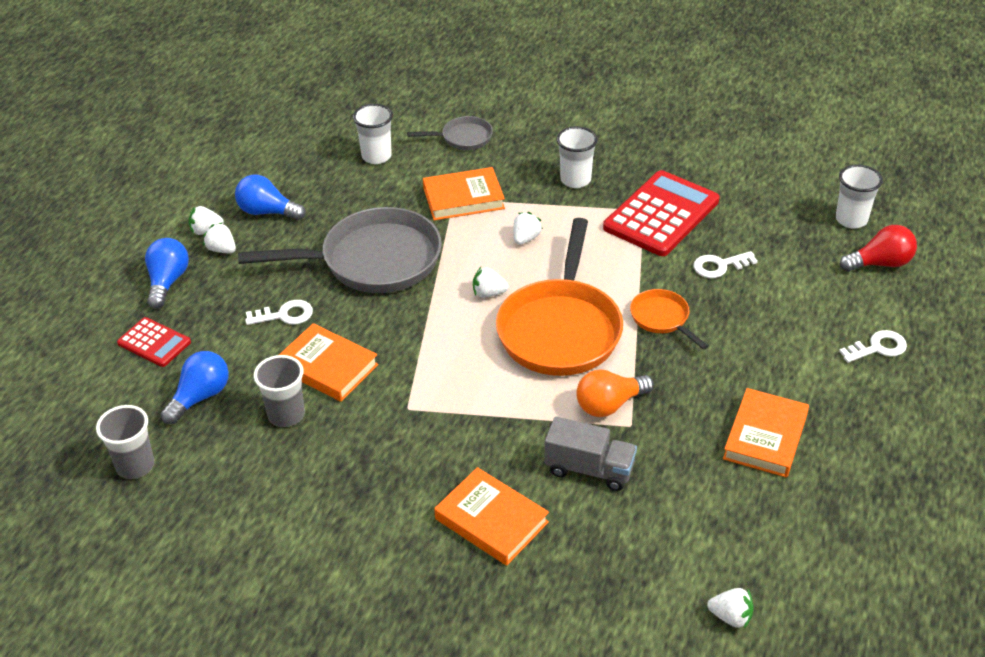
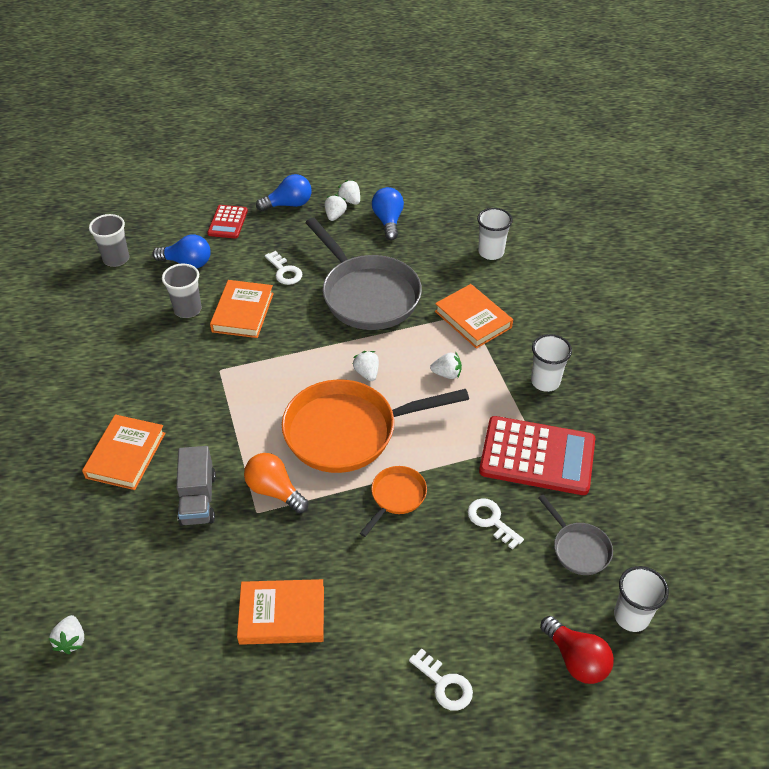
camera: 65 degrees right, 5 degrees up
(463, 138) = (551, 293): grey pan -> grey pan (578, 548)

